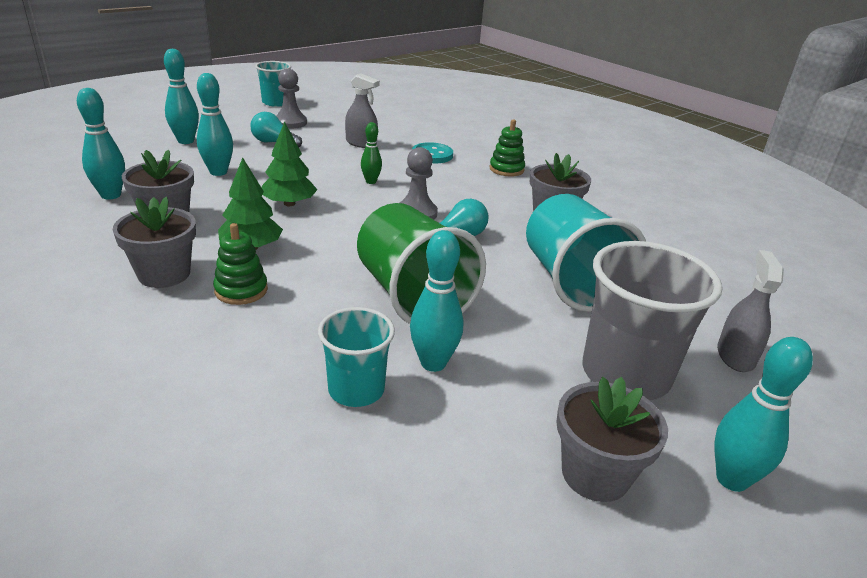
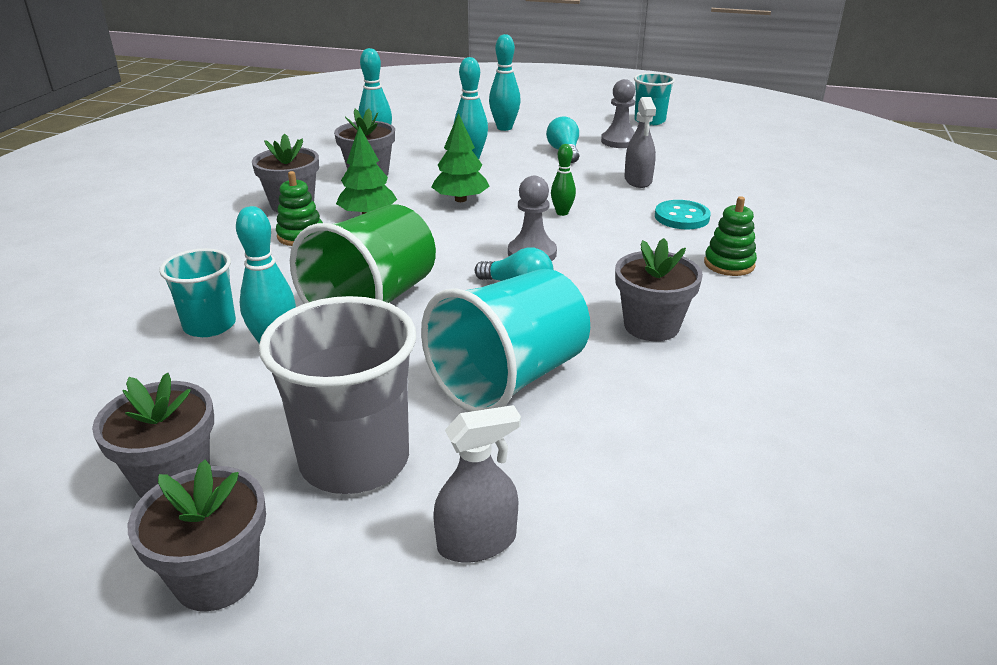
camera: 60 degrees right, 0 degrees up
(731, 479) = (216, 577): turquoise bowling pin -> grey flower pot

